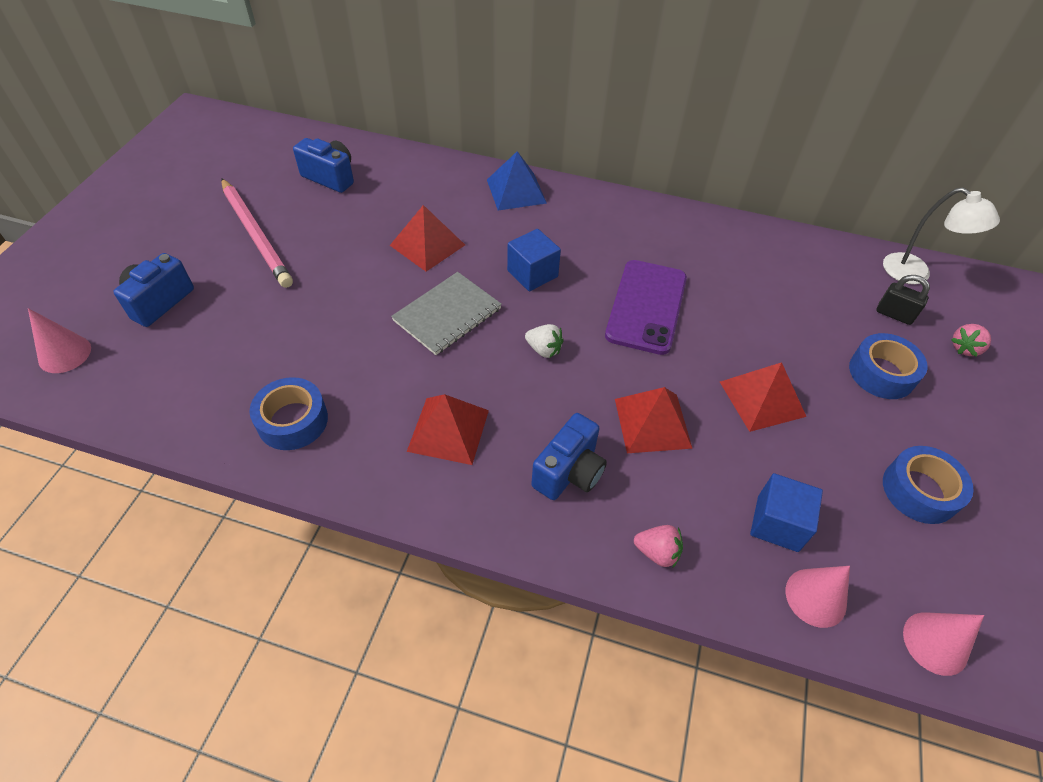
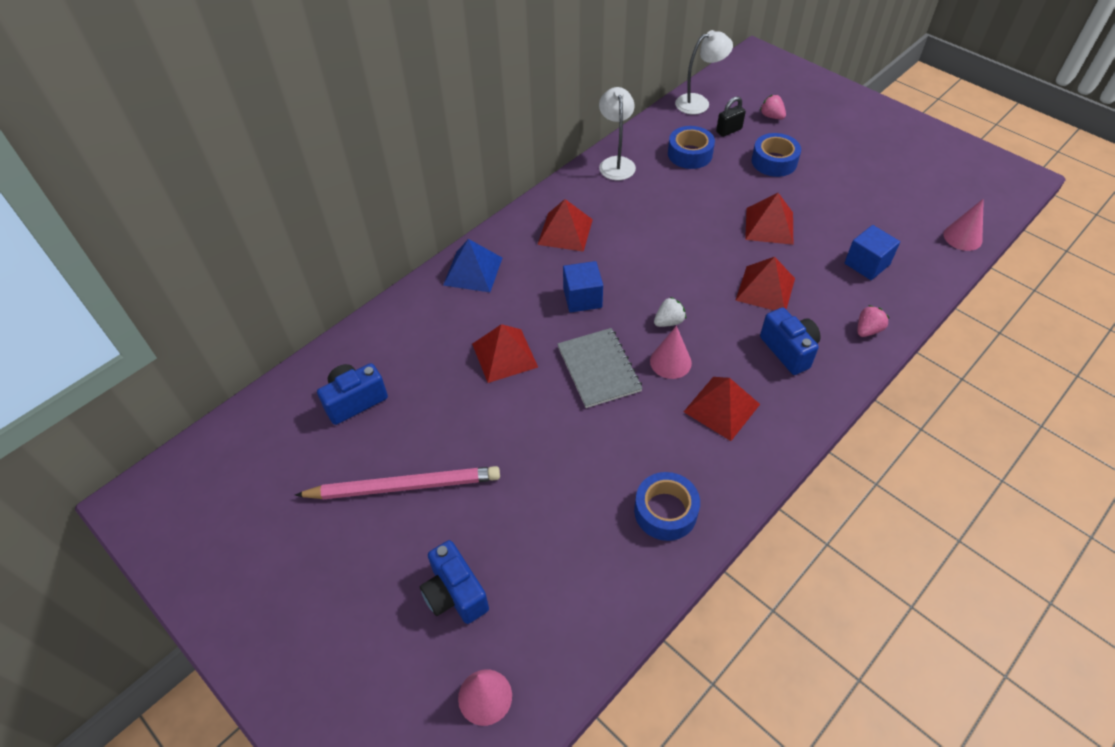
camera: 60 degrees left, 0 degrees up
(613, 233) = (565, 232): none -> red pyramid
(646, 306) = (655, 246): purple phone -> none
(745, 237) = (616, 163): none -> white lamp
(815, 597) = (921, 271): pink cone -> pink cone (670, 362)
(919, 491) = (866, 192): blue tape -> blue tape (690, 154)
(964, 348) = (771, 116): pink strawberry -> pink strawberry turned 150 degrees clockwise

